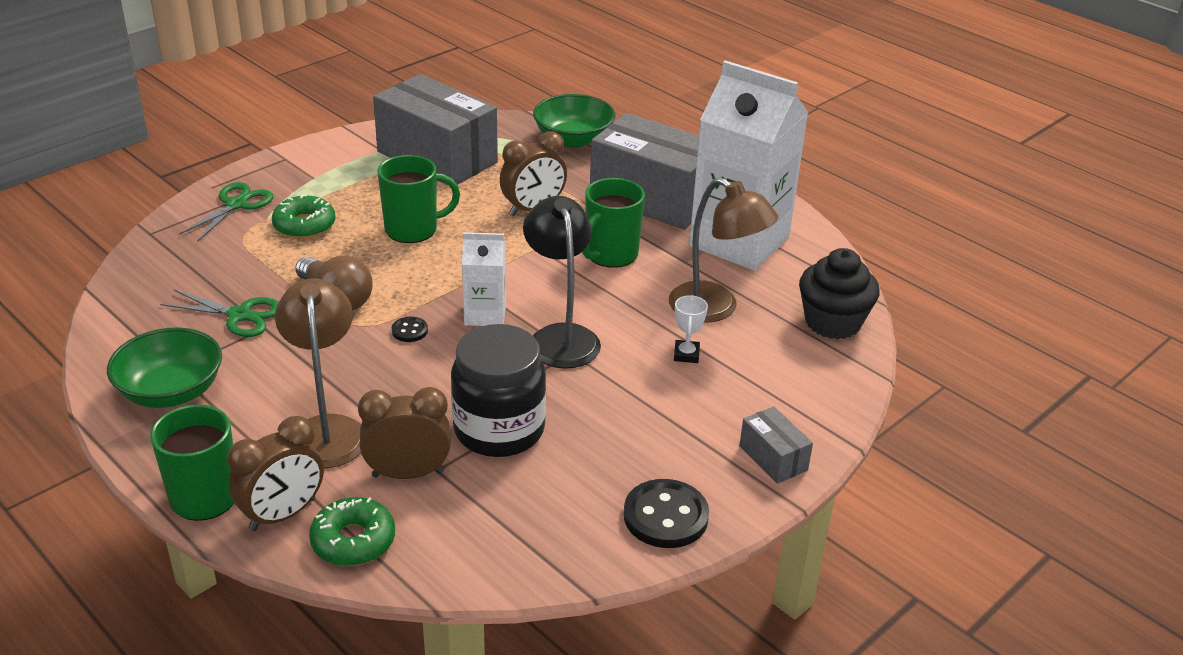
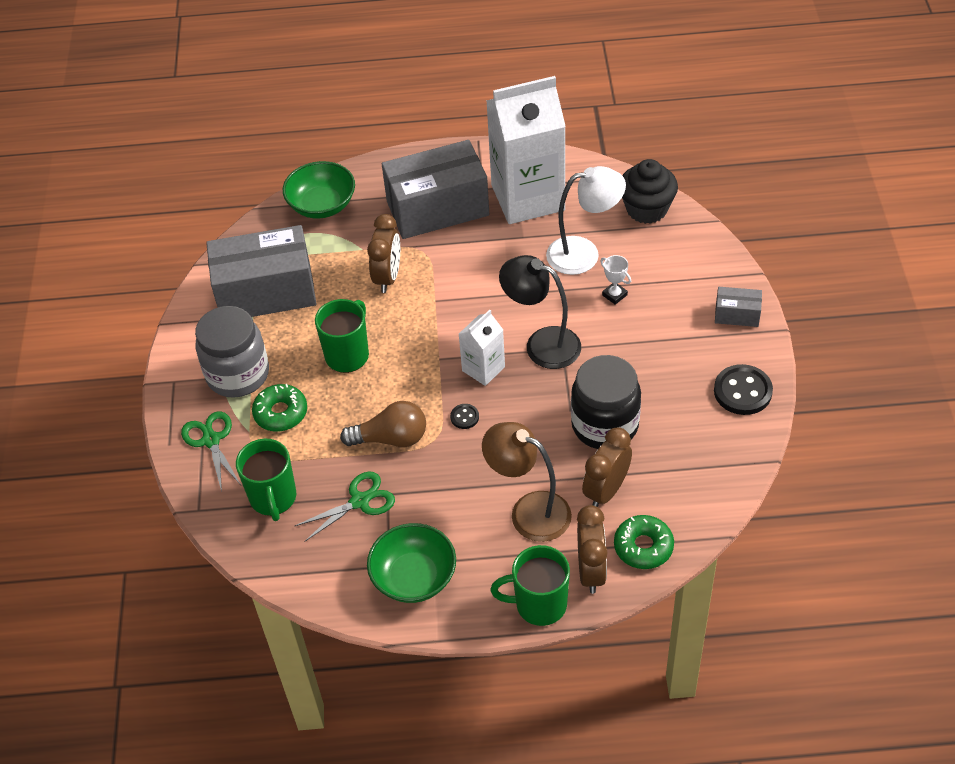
camera: 45 degrees left, 15 degrees up
(326, 185) = (238, 374): none -> grey jar
(610, 255) = (480, 268): green mug -> green mug (273, 498)
(715, 309) = (584, 253): brown lamp -> white lamp

